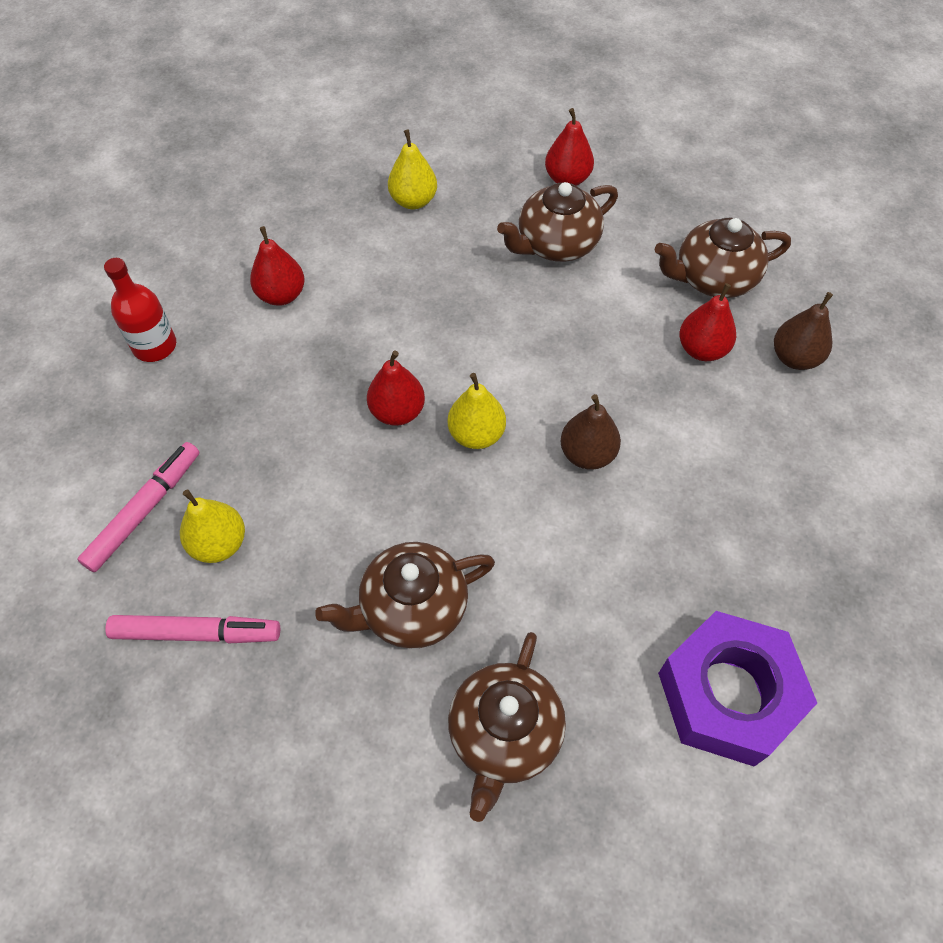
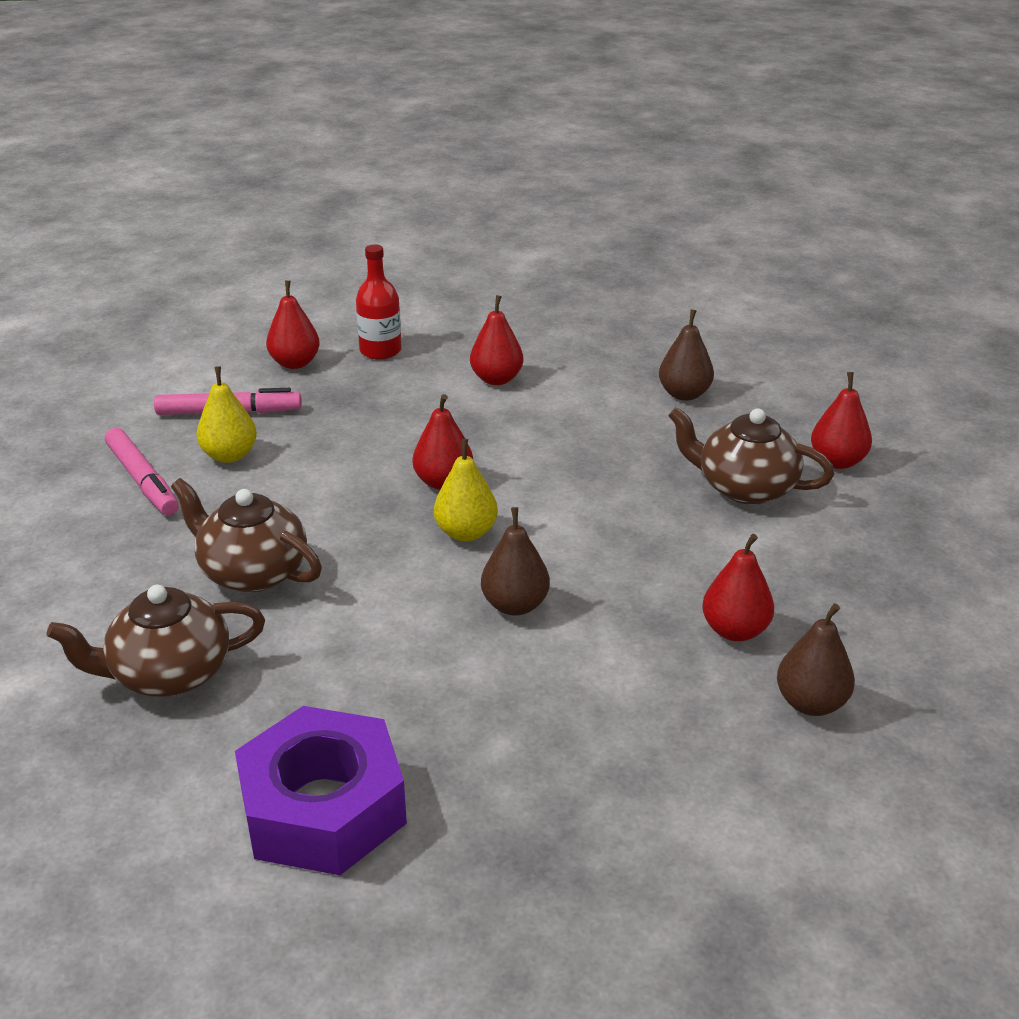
camera: 55 degrees right, 25 degrees down
(109, 418) = (295, 363): none -> red pear
(413, 201) = (684, 394): yellow pear -> brown pear
(713, 279) = (842, 602): brown teapot -> none

